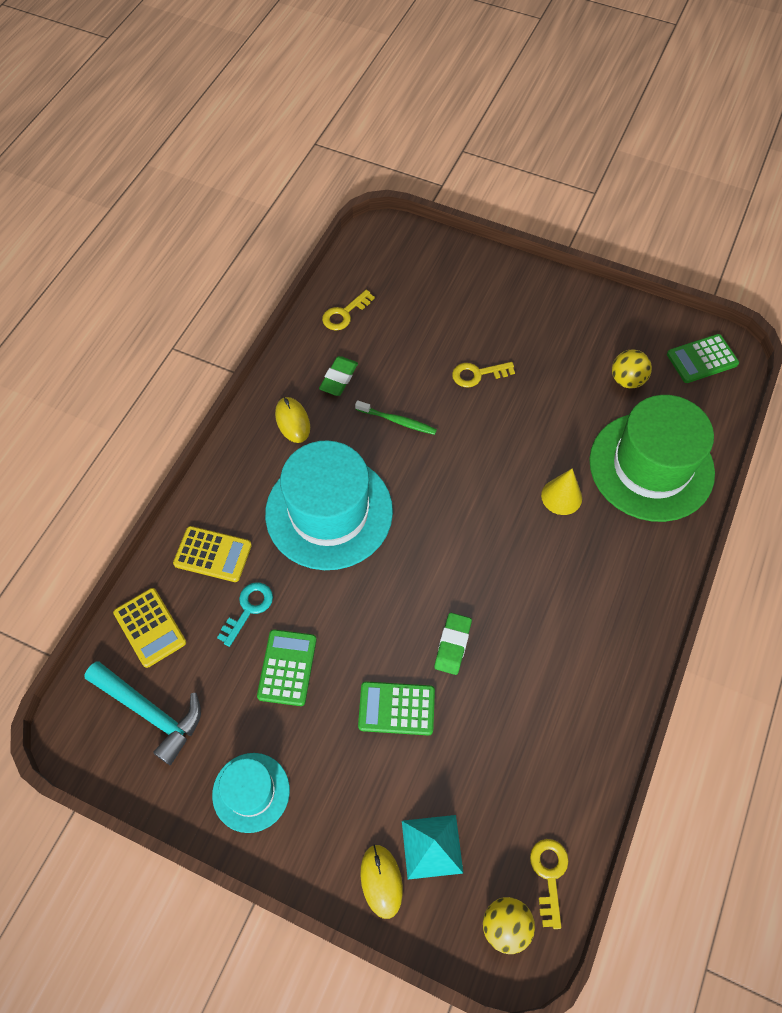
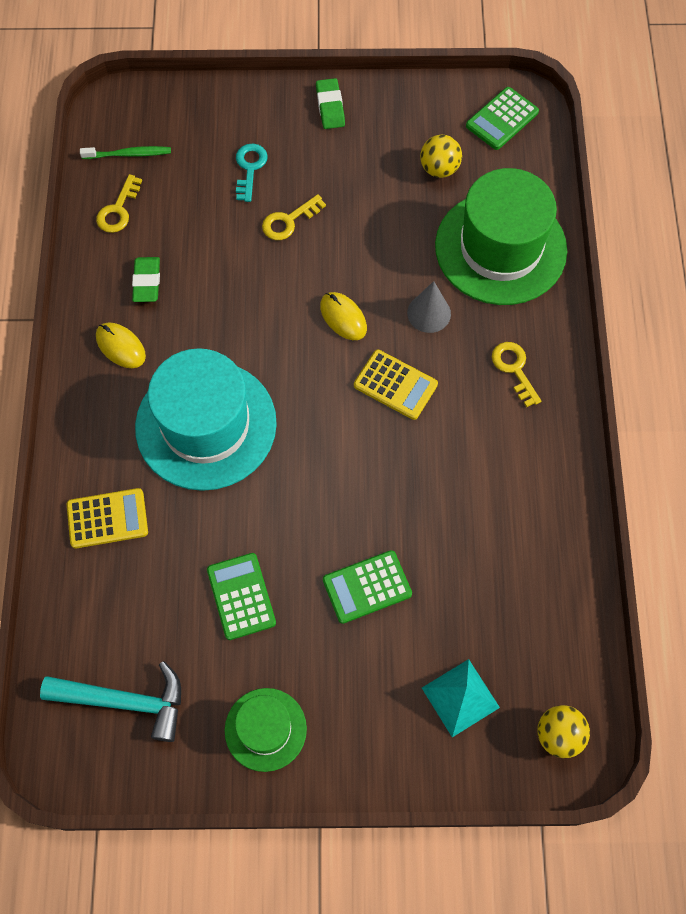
camera: 25 degrees left, 5 degrees up
(150, 628) = (80, 620): yellow calculator -> yellow calculator (395, 385)
(249, 609) = (173, 556): turquoise key -> turquoise key (250, 168)
(251, 792) = (265, 729): turquoise hat -> green hat
(381, 881) = (429, 750): yellow mouse -> yellow mouse (343, 317)
(397, 421) = (230, 302): green toothbrush -> green toothbrush (128, 154)
(452, 645) = (391, 503): green eraser -> green eraser (330, 107)
(549, 875) = (576, 672): yellow key -> yellow key (514, 369)
(561, 496) = (429, 313): yellow cone -> grey cone

